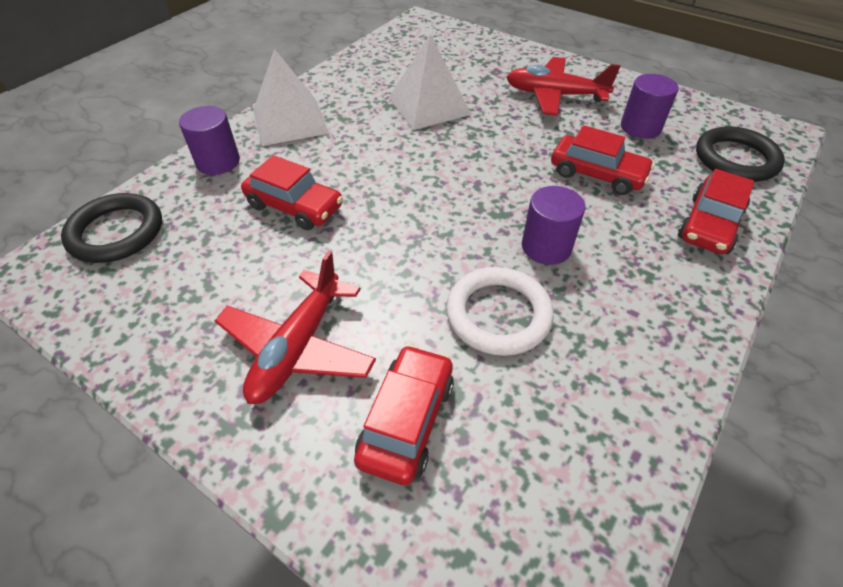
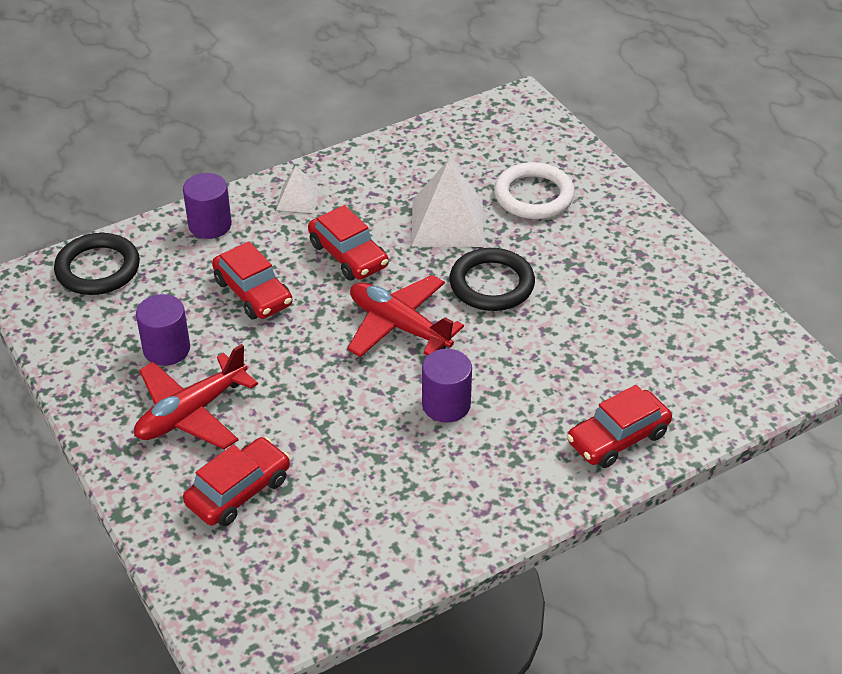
camera: 25 degrees right, 5 degrees down
(290, 121) = (298, 199): white pyramid -> white pyramid, size x0.55
(498, 314) = (360, 444): white ring -> white ring (534, 195)
(554, 95) = (592, 250): red plane -> red plane (399, 326)
(597, 174) = (556, 353): red car -> red car (348, 255)
(640, 127) = (651, 318): purple cylinder -> purple cylinder (166, 349)
(736, 159) = (717, 385): black ring -> black ring (491, 284)

